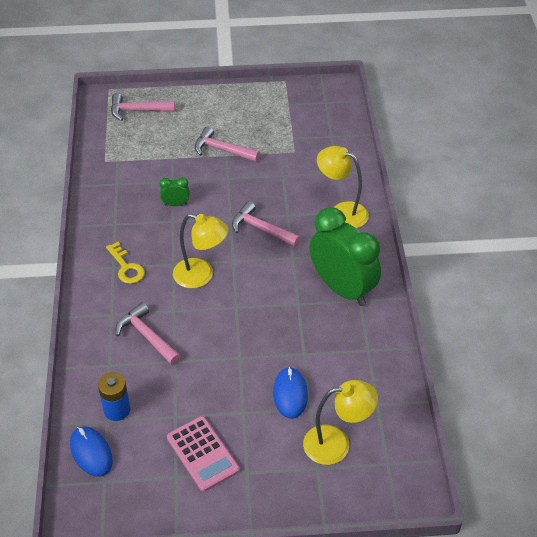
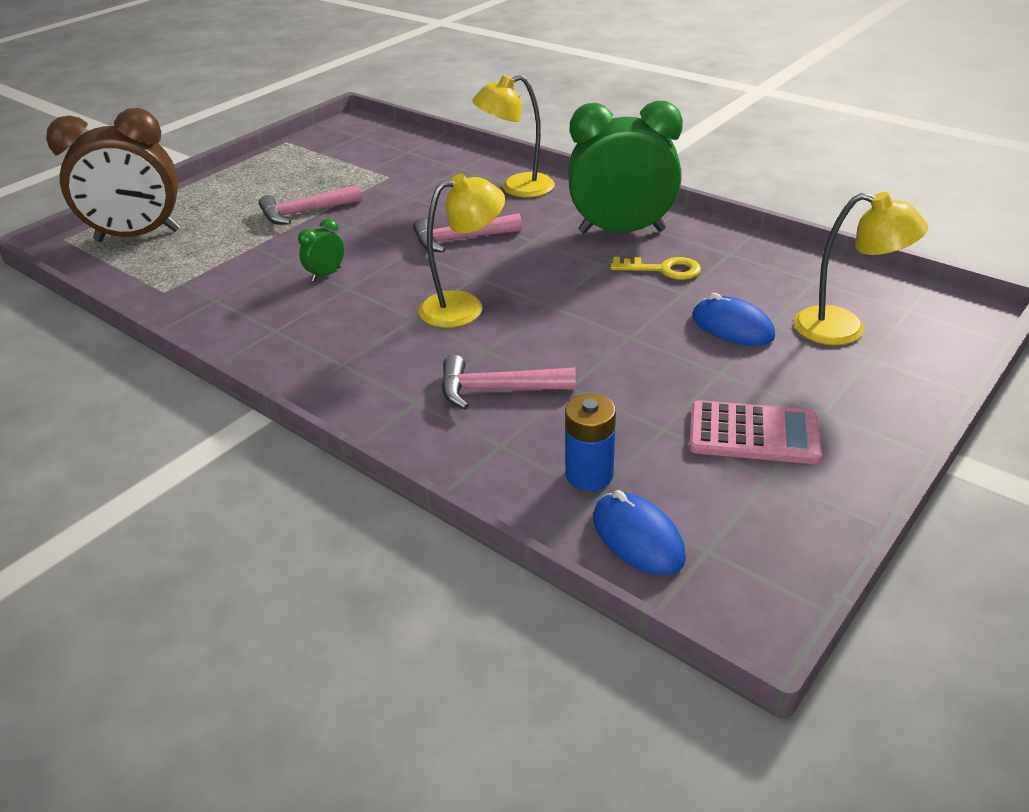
camera: 45 degrees left, 10 degrees down
(91, 452) = (637, 537): blue mouse -> blue mouse turned 45 degrees clockwise
(126, 267) = (359, 353): yellow key -> yellow key (663, 270)
(137, 111) = (138, 236): pink hammer -> brown clock
(336, 444) = (844, 329): yellow lamp -> yellow lamp turned 75 degrees clockwise

